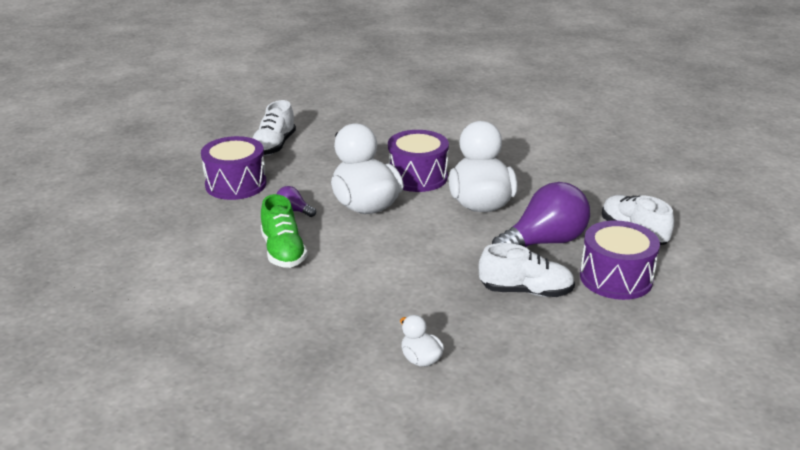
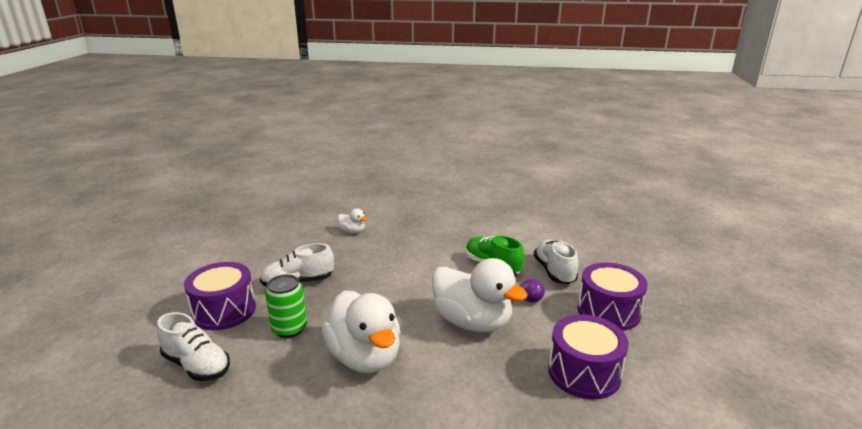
camera: 155 degrees right, 5 degrees down
(274, 146) = (651, 375): white shoe -> white shoe (554, 271)
(417, 177) = (452, 376): purple drum -> purple drum (584, 373)
(544, 242) = (289, 329): purple light bulb -> green can

